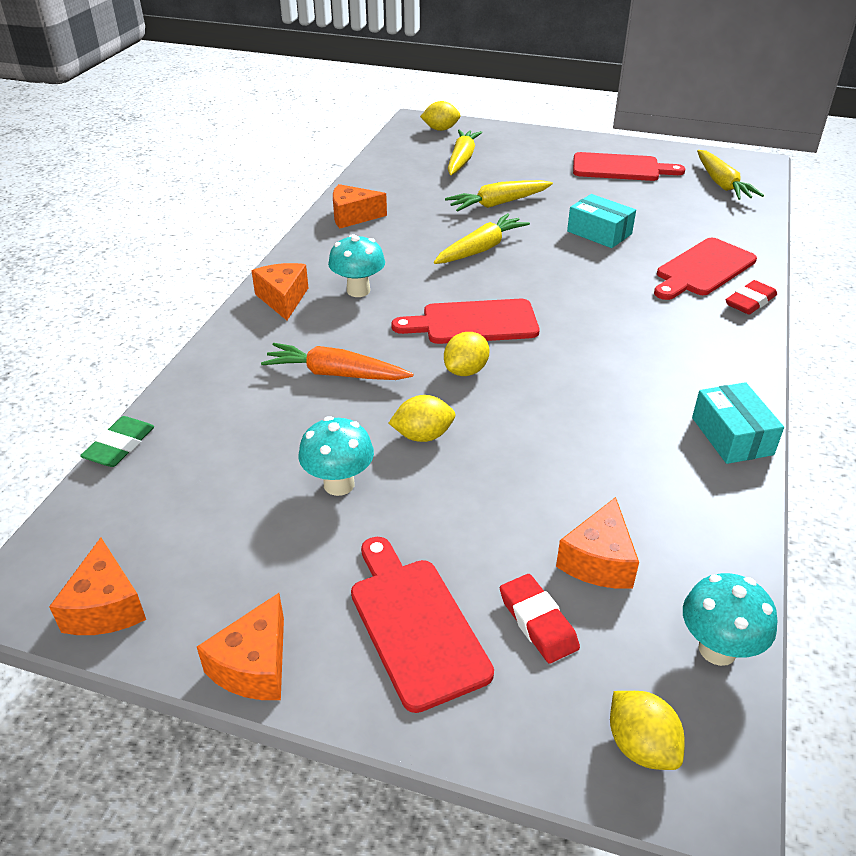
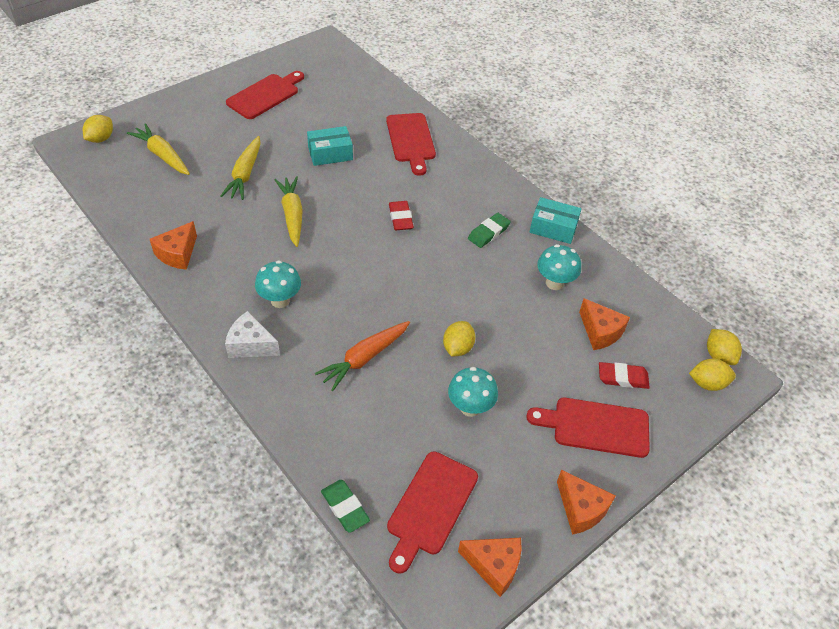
camera: 60 degrees left, 10 degrees up
(283, 299) = (251, 345): orange cheese -> white cheese
(466, 371) = (414, 296): yellow lemon -> yellow lemon (718, 356)
(474, 323) = (371, 265): red cutting board -> red cutting board (430, 507)
(642, 384) = (488, 233): none -> green eraser
(717, 649) = (675, 325): turquoise mushroom -> turquoise mushroom (554, 283)
(722, 184) = (333, 71): yellow carrot -> none
(750, 301) = (456, 145): red eraser -> red eraser (400, 218)

